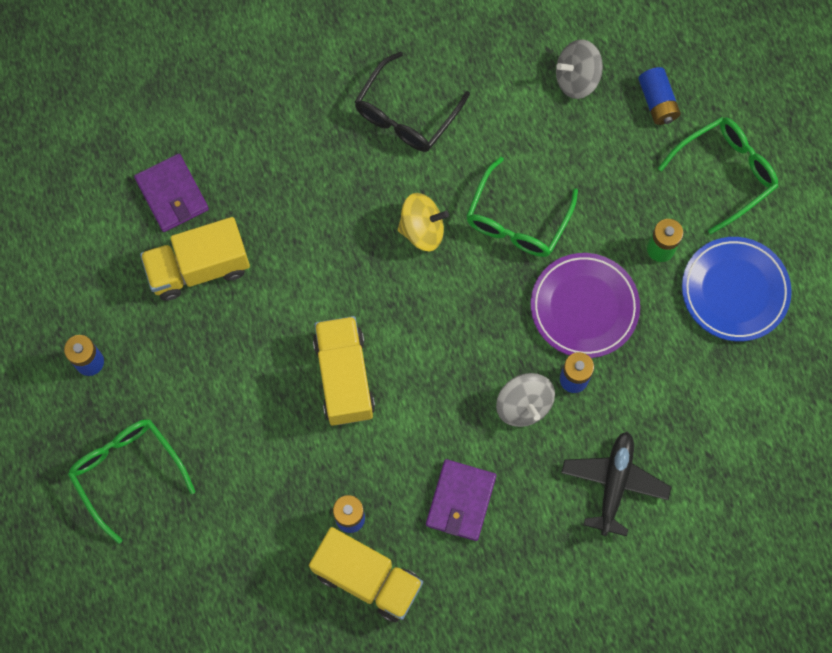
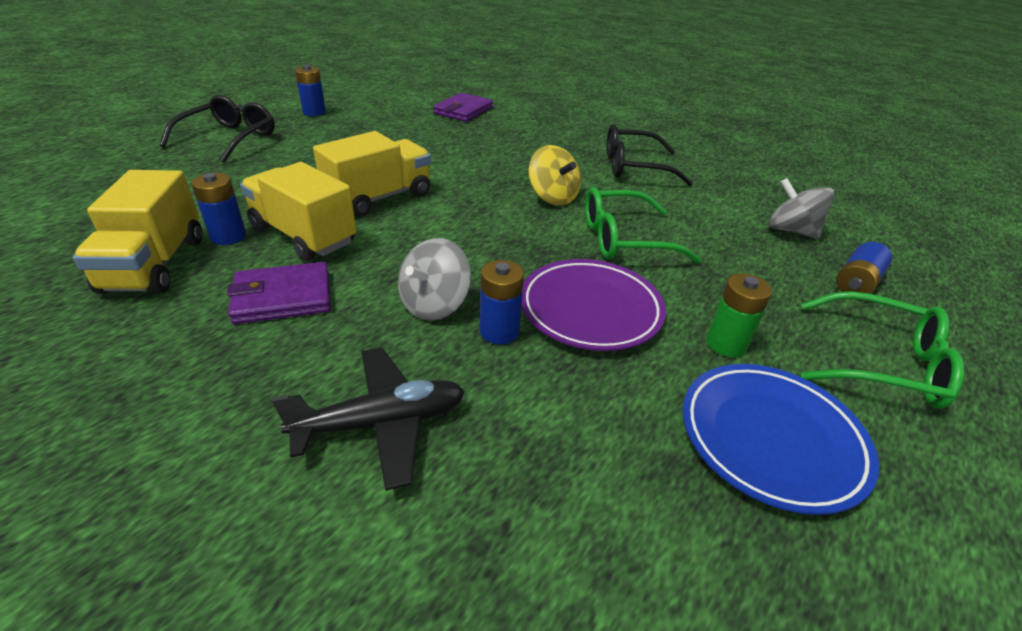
camera: 55 degrees right, 35 degrees down
(127, 472) = (230, 138): green glasses -> black glasses
(199, 268) = (419, 128): yellow truck -> yellow truck (303, 236)

